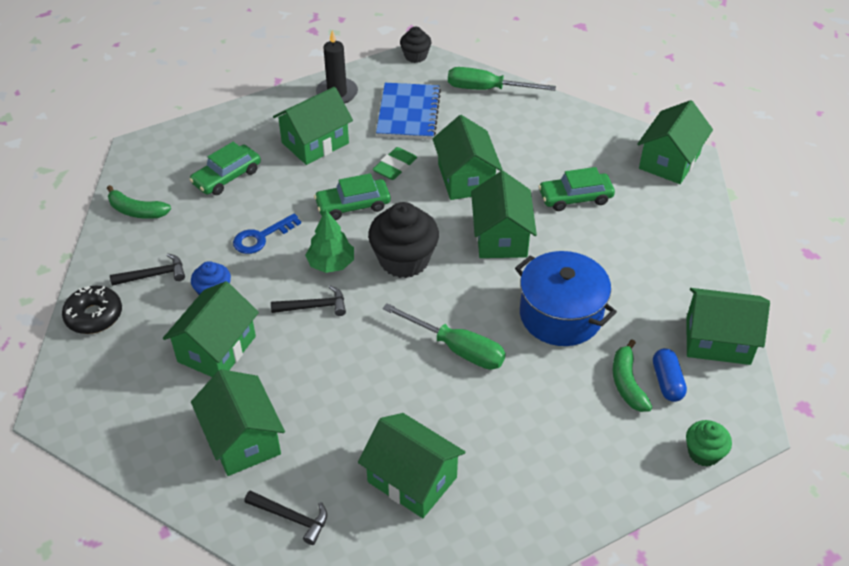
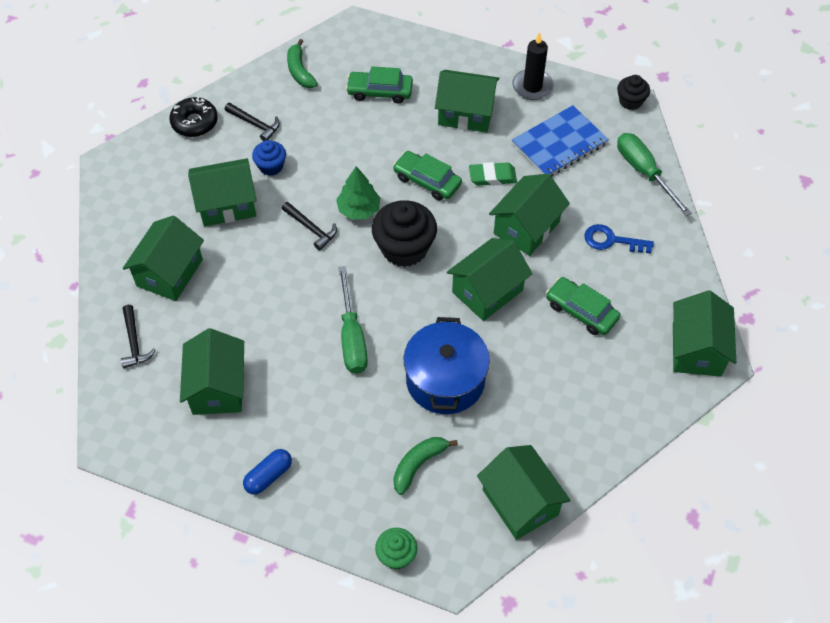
camera: 50 degrees right, 10 degrees up
(261, 237) = (344, 153): blue key -> blue key (611, 240)
(667, 382) = (444, 491): blue capsule -> blue capsule (268, 476)
(669, 161) = (696, 349): green house -> green house turned 75 degrees counterclockwise

